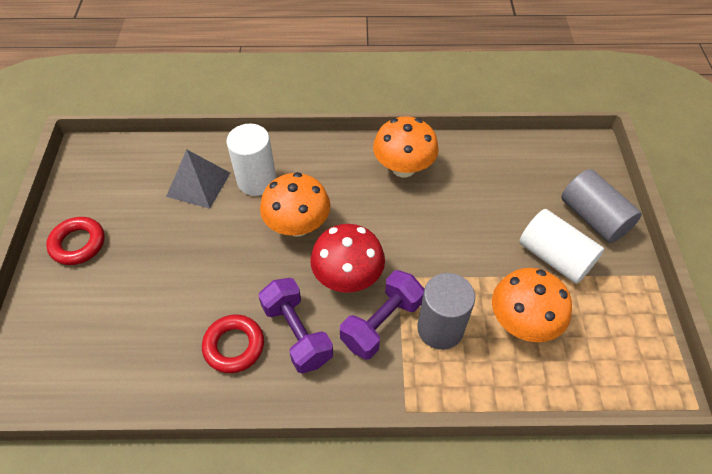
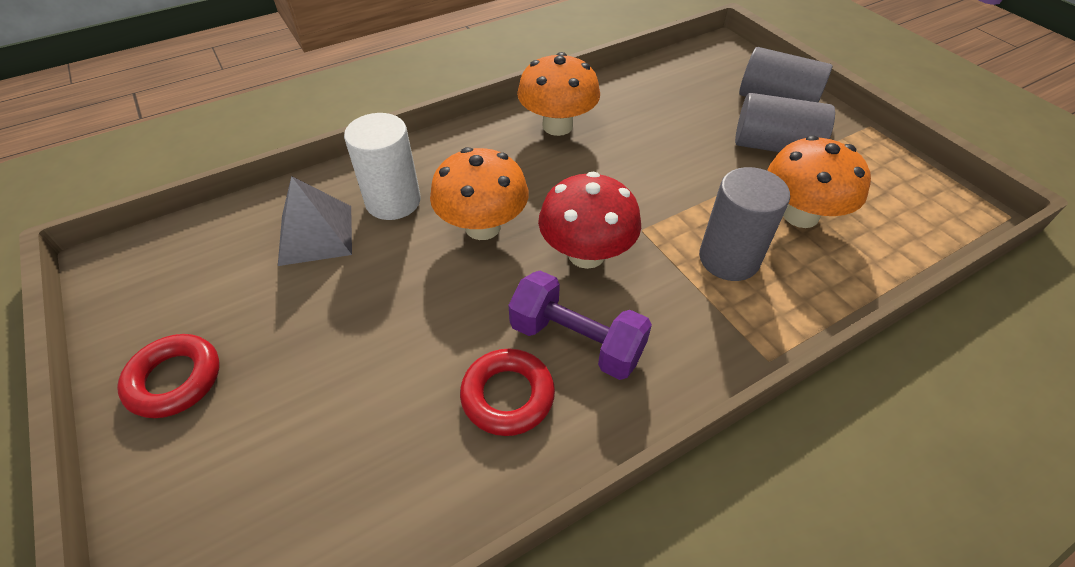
camera: 30 degrees left, 5 degrees down
(381, 323) = (664, 283): purple dumbbell -> none
(554, 257) = (775, 146): white cylinder -> grey cylinder

